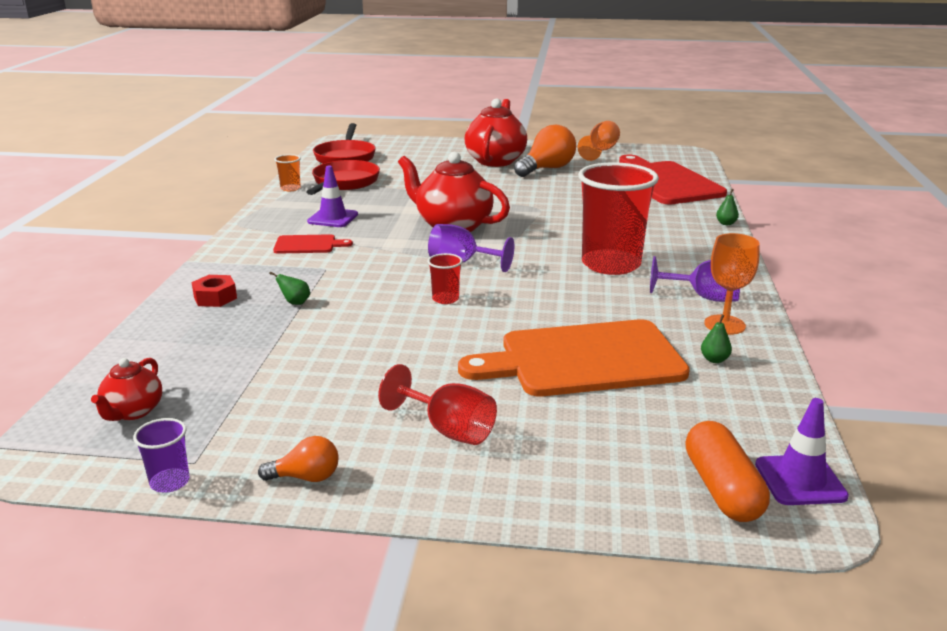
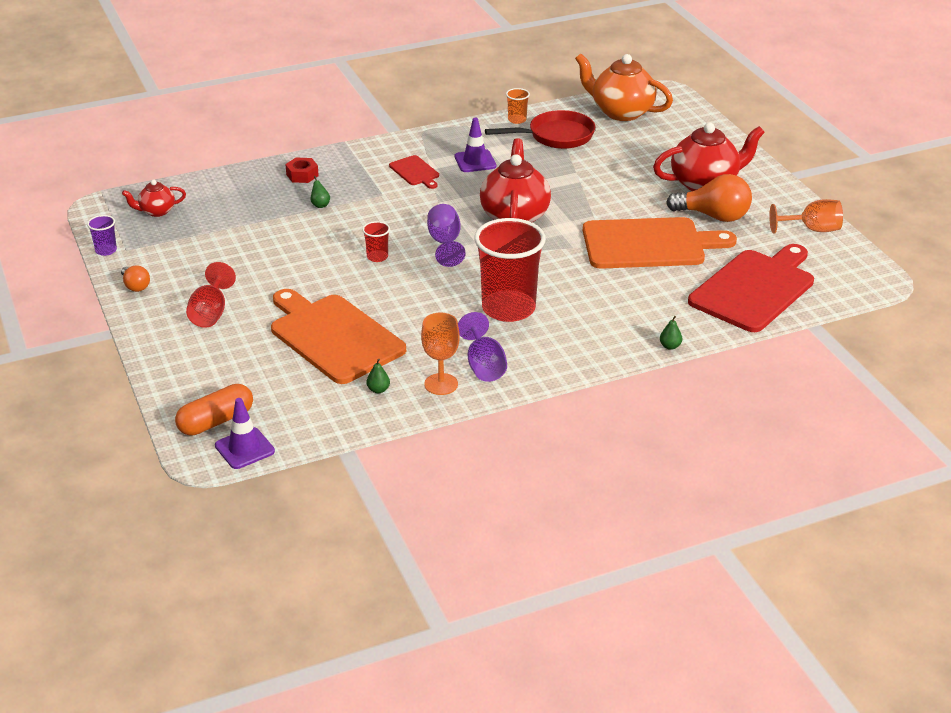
camera: 60 degrees right, 10 degrees up
(345, 157) = (621, 112): red pan -> orange teapot
(562, 195) = (649, 244): none -> orange cutting board

